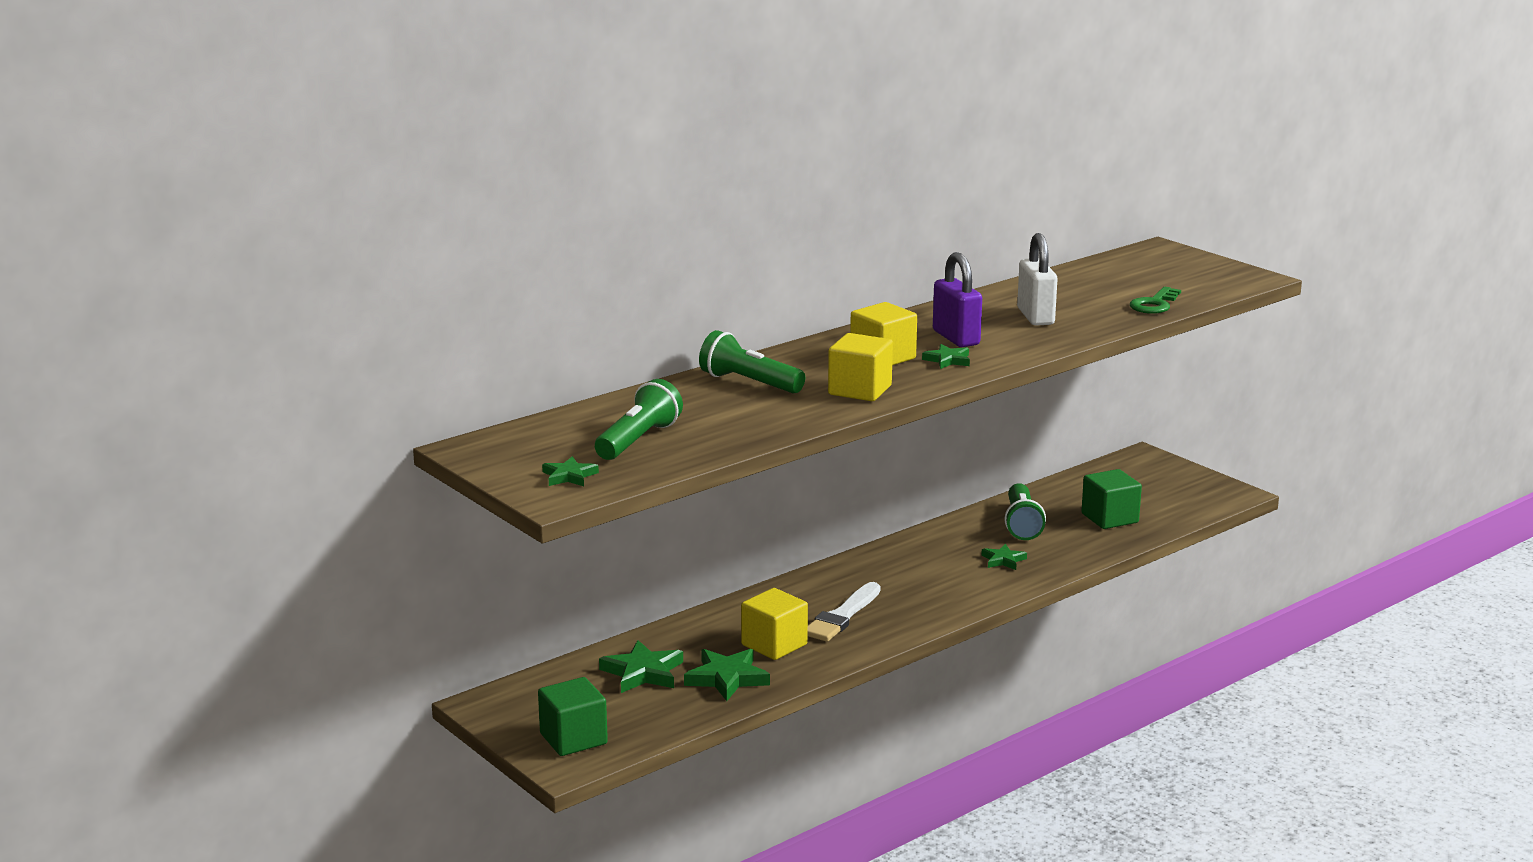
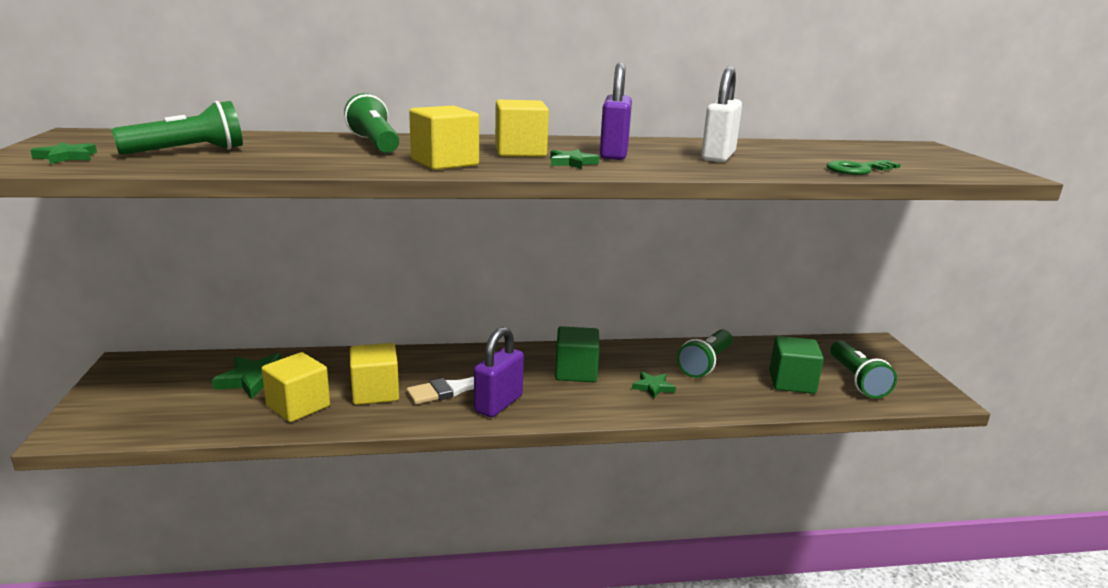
camera: 30 degrees right, 0 degrees up
(573, 739) = (117, 412): green cube -> green cube (576, 372)
(727, 678) = (298, 406): green star -> yellow cube
(895, 617) = (498, 404): none -> purple padlock
(1158, 499) = (857, 380): none -> green flashlight

